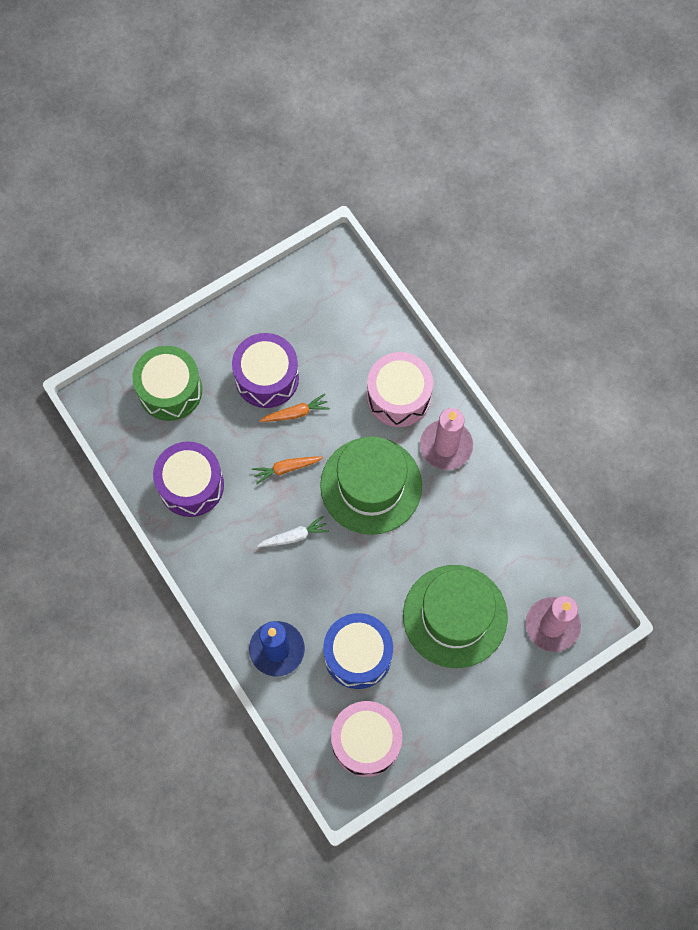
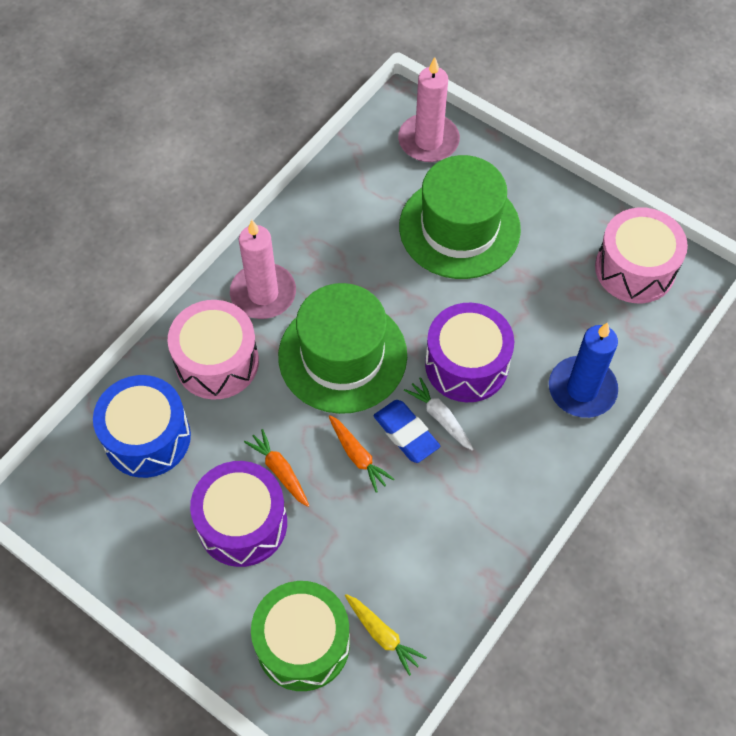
camera: 110 degrees left, 10 degrees down
(154, 440) = (382, 635): none -> yellow carrot
(191, 485) = (425, 563): purple drum -> purple drum (466, 364)
(291, 508) = (406, 433): none -> blue eraser
(358, 655) = (547, 306): blue drum -> blue drum (147, 437)

